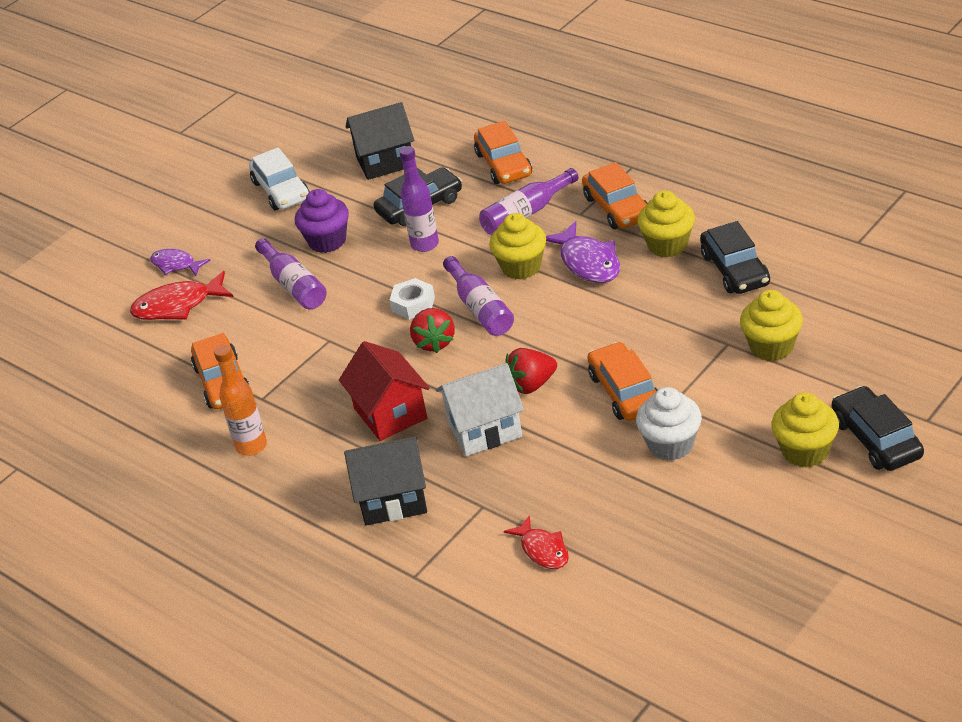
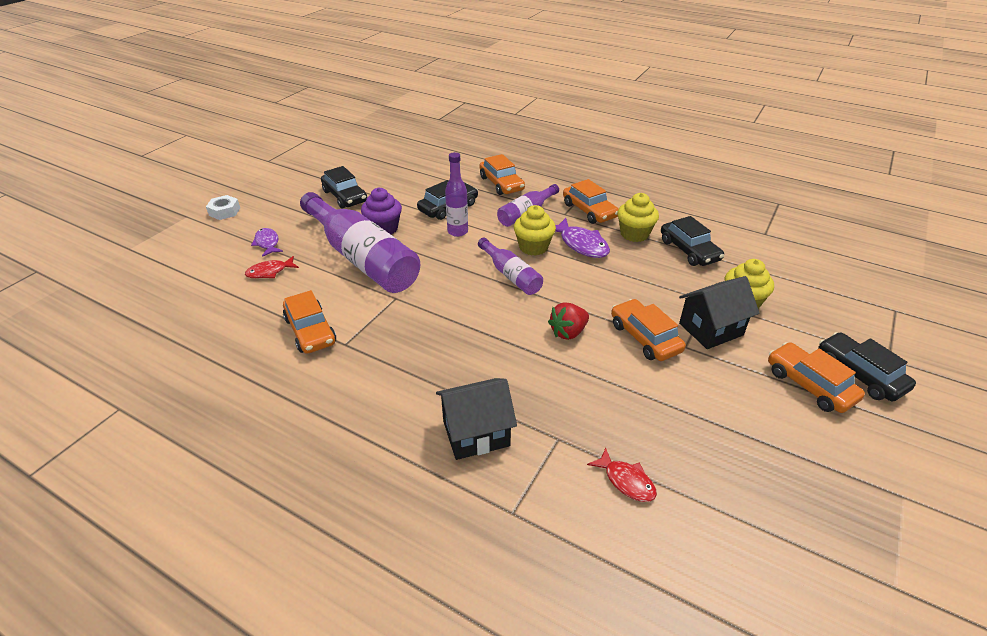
camera: 15 degrees left, 0 degrees up
(176, 265) = (267, 243): purple fish -> purple fish turned 45 degrees clockwise
(178, 305) = (269, 272): red fish -> red fish, size x0.64
(251, 446) = (340, 385): orange bottle -> none
(281, 190) = (345, 196): white car -> black car
(294, 285) = (362, 258): purple bottle -> purple bottle, size x1.99
(385, 161) = (417, 180): black house -> black house (711, 329)
(390, 413) = (457, 356): red house -> none
(413, 304) = (458, 272): white nut -> white nut (224, 211)
(434, 342) = (481, 300): red strawberry -> none
(484, 429) = (541, 369): white house -> none
(670, 445) = (699, 380): white cupcake -> none
(805, 451) = (809, 385): yellow cupcake -> orange car

